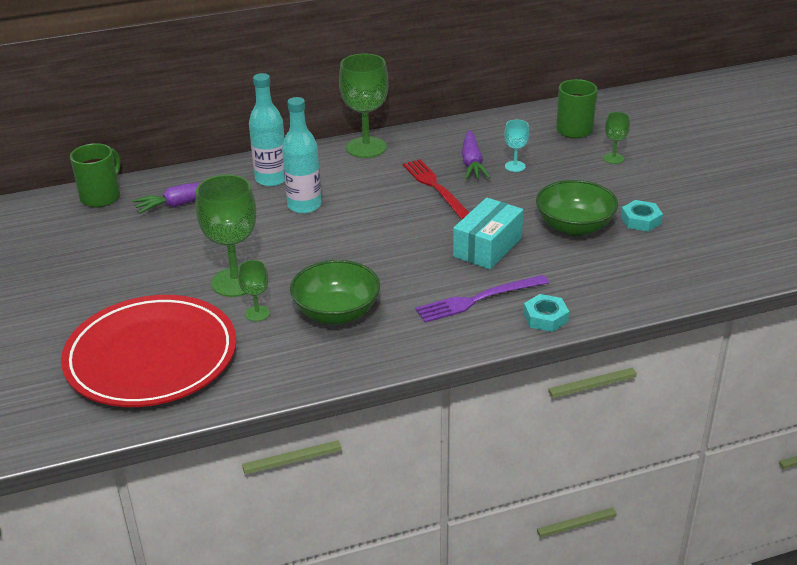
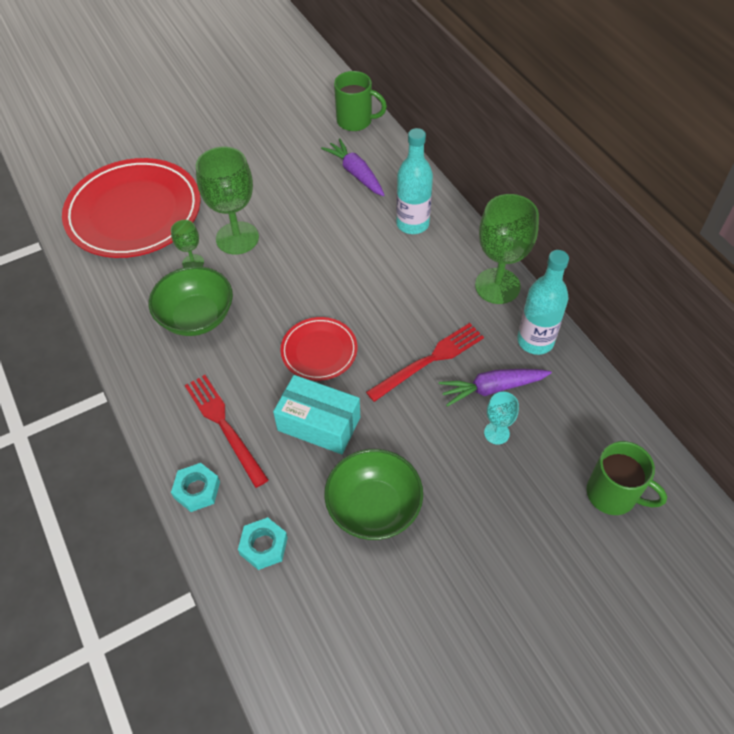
camera: 80 degrees right, 20 degrees up
(304, 206) = (369, 258): turquoise bottle -> turquoise bottle (535, 341)
(406, 241) = (319, 351): none -> red plate
(478, 299) = (224, 426): purple fork -> red fork
(613, 158) = (549, 545): green goblet -> none
(641, 220) = (402, 583): turquoise nut -> turquoise nut (263, 546)

